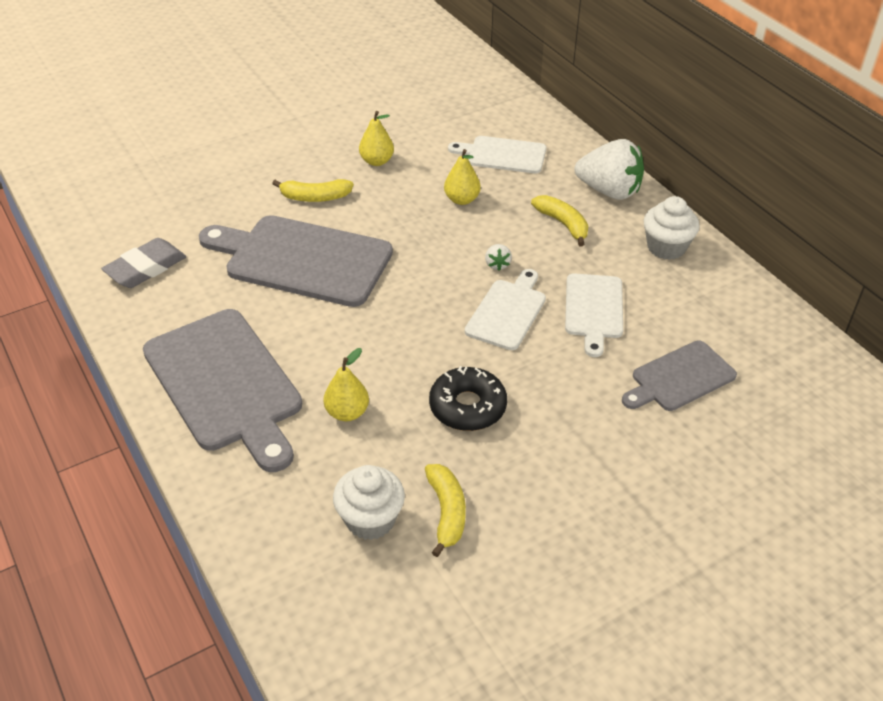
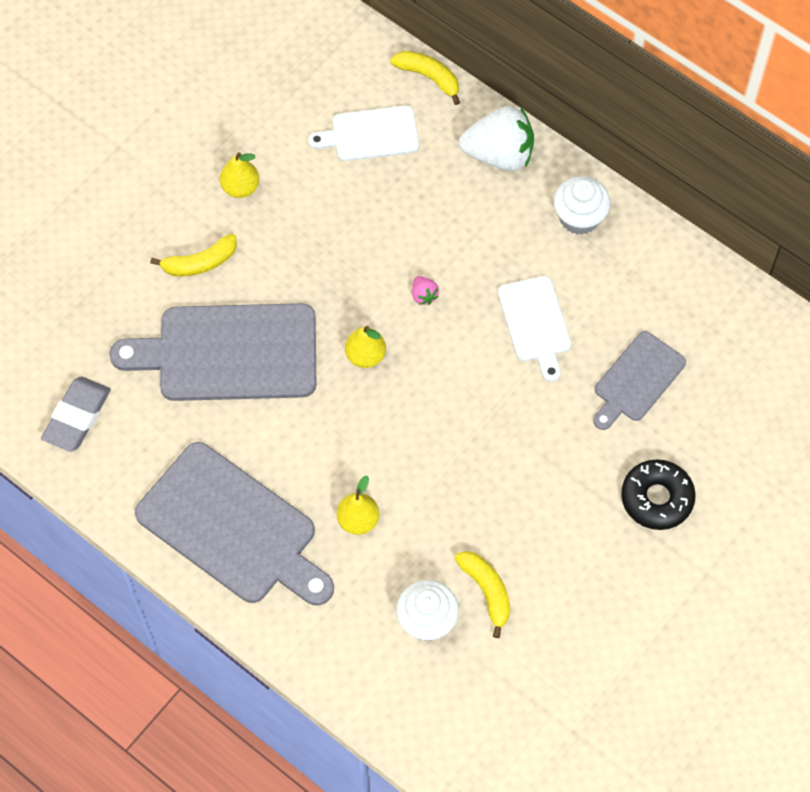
camera: 20 degrees left, 20 degrees up
(462, 199) = (353, 216): yellow pear -> yellow pear (365, 355)
(467, 407) = (462, 477): black donut -> black donut (657, 498)
(497, 264) = (424, 295): white strawberry -> pink strawberry
(507, 312) = (456, 353): white cutting board -> none
(563, 224) = (468, 218): yellow banana -> yellow banana (429, 77)

